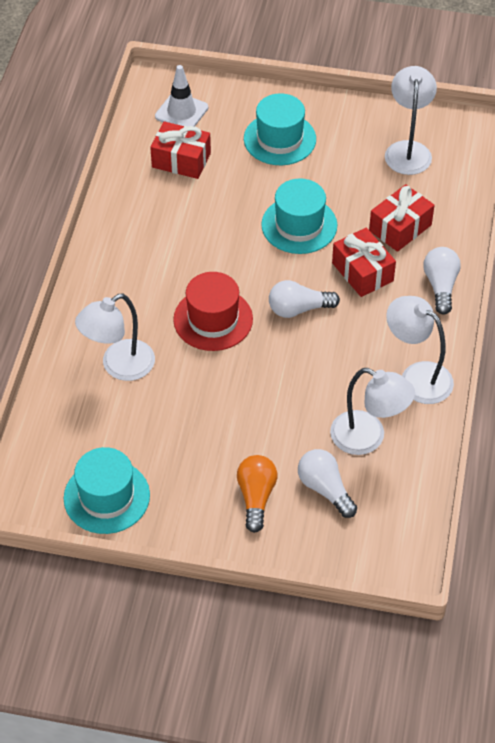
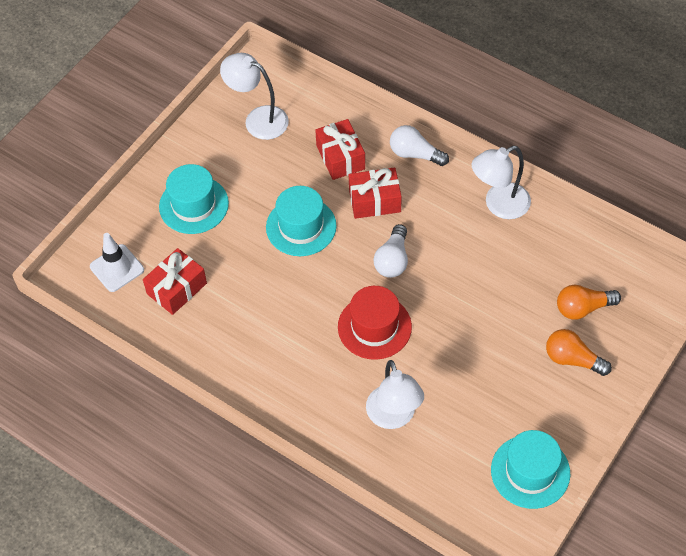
camera: 65 degrees left, 5 degrees up
(325, 489) = (583, 308): white light bulb -> orange light bulb
(368, 438) = (545, 260): white lamp -> none

